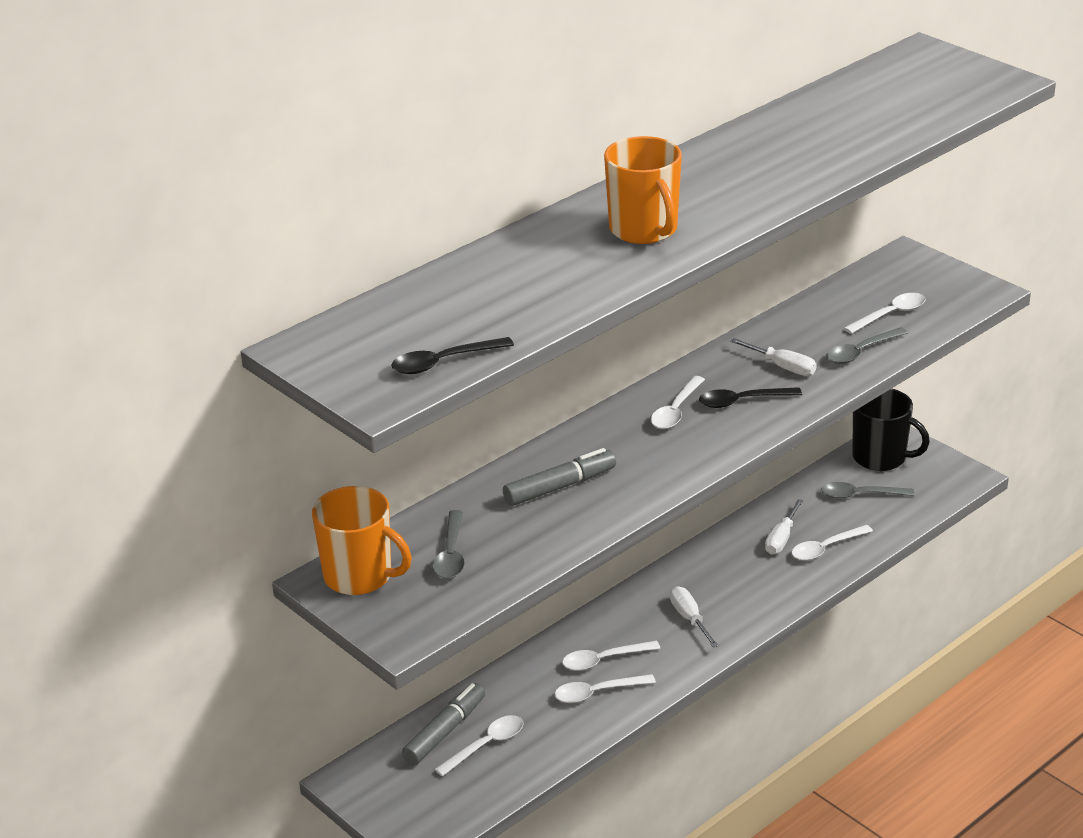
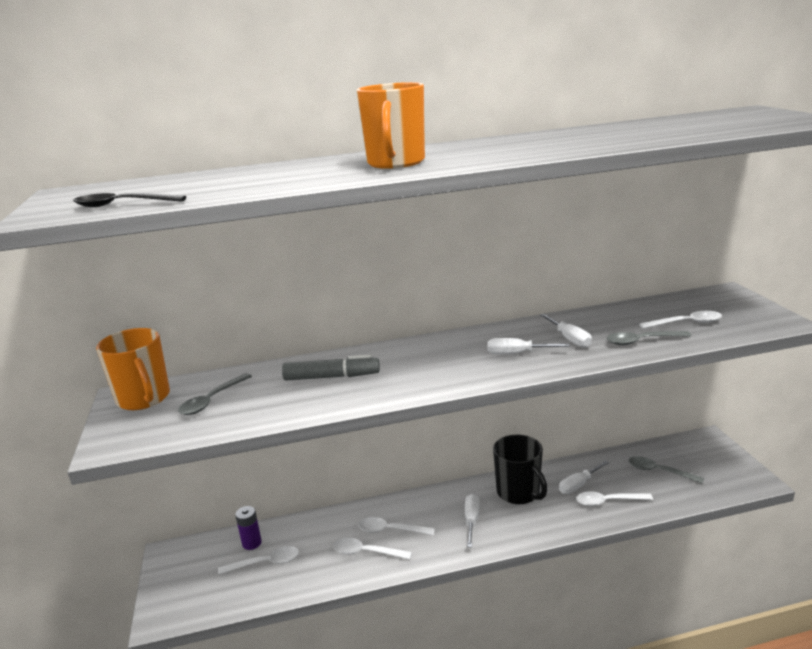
camera: 30 degrees right, 10 degrees down
(444, 731) = (252, 543): grey marker -> purple battery
(676, 411) = (463, 349): white spoon -> none
(742, 401) = (517, 353): black spoon -> white screwdriver
(880, 458) = (691, 450): black mug -> black mug (519, 492)

